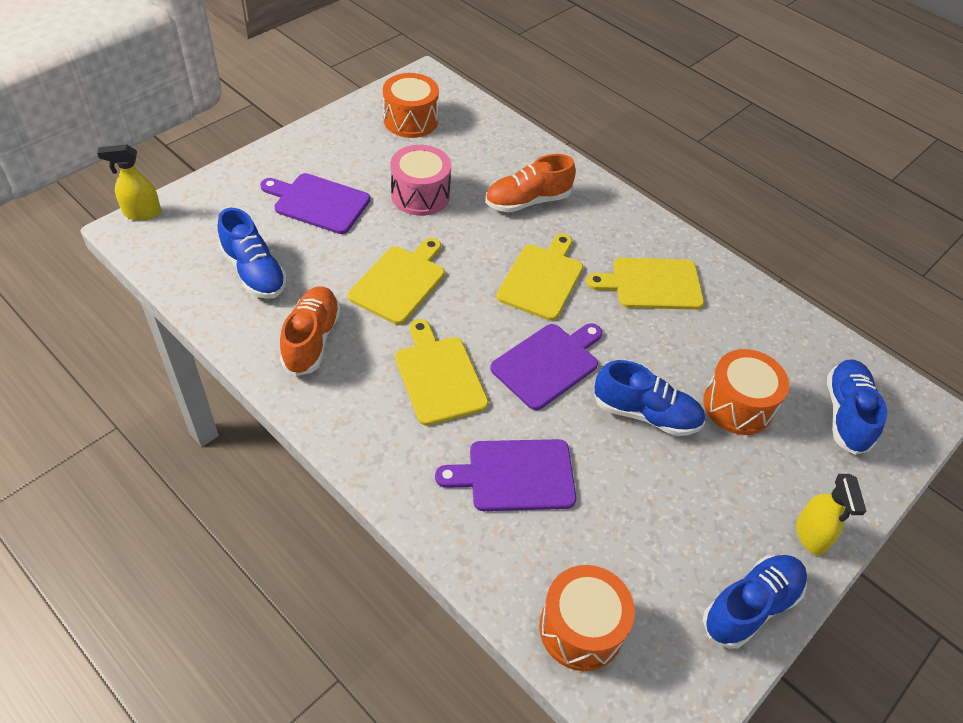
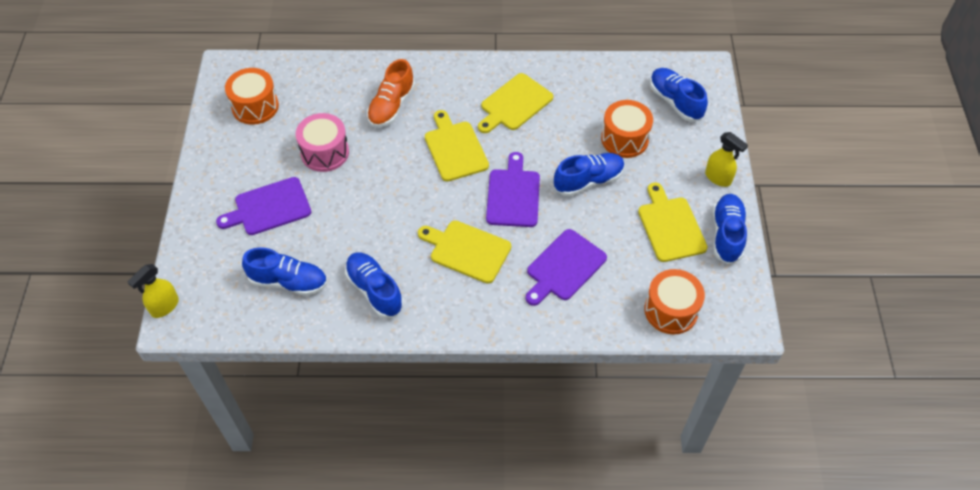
camera: 40 degrees left, 5 degrees up
(312, 339) = (374, 290): orange shoe -> blue shoe
(400, 282) = (380, 215): yellow cutting board -> yellow cutting board (670, 226)

